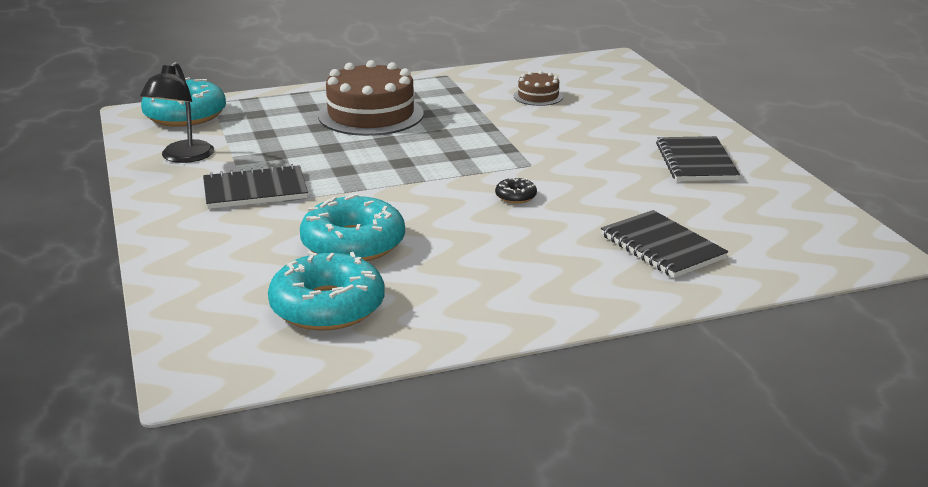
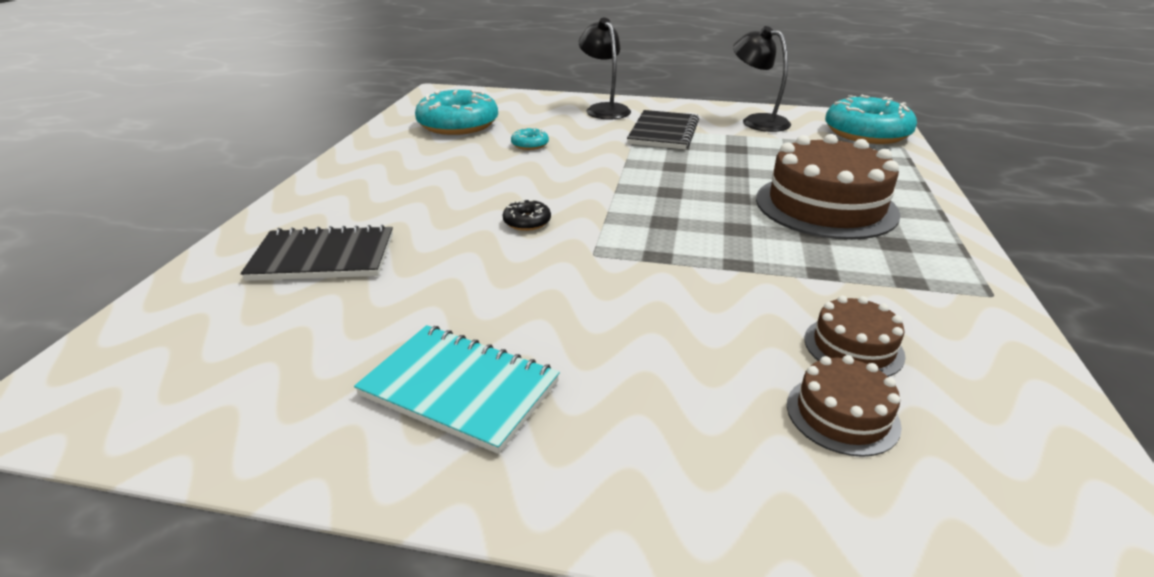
camera: 120 degrees right, 5 degrees up
(195, 236) = (604, 109): none -> black lamp
(353, 243) = (530, 144): turquoise donut -> turquoise donut, size x0.43
(592, 94) = (842, 414): none -> brown cake
(696, 162) = (459, 389): black notebook -> turquoise notebook

